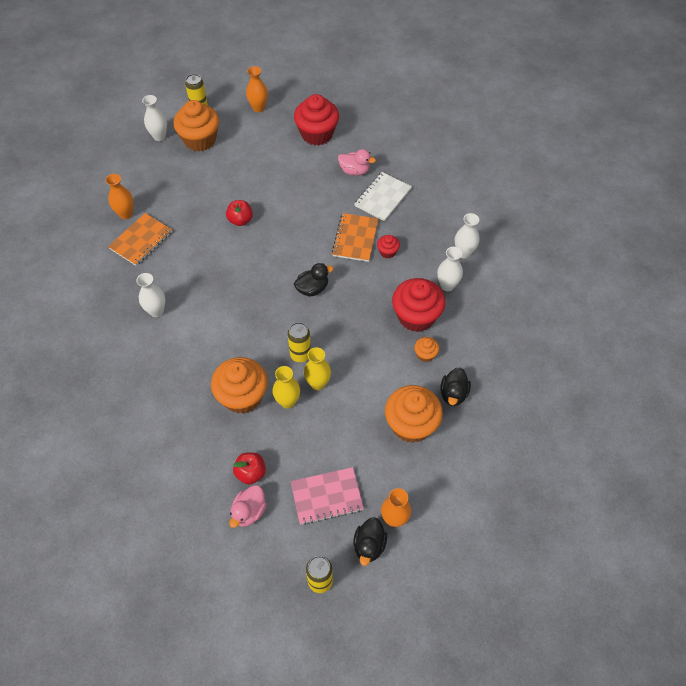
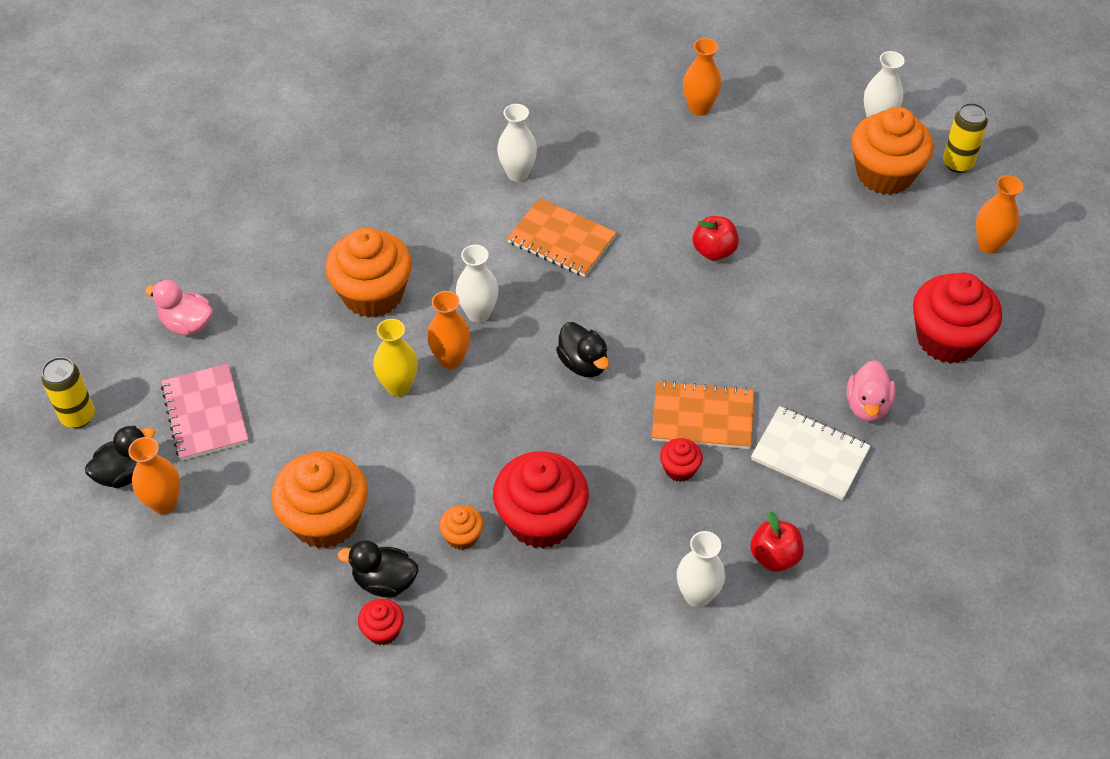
camera: 85 degrees right, 5 degrees down
(141, 240) = (650, 134): orange notebook -> orange notebook (561, 239)
(251, 473) = (246, 319): red apple -> red apple (774, 557)
(287, 401) = (365, 351): yellow vase -> none
(300, 355) = (450, 359): yellow can -> orange vase
(369, 545) = (125, 472): black duck -> black duck turned 135 degrees clockwise
(447, 285) = (615, 568): white vase -> white vase (478, 313)
(484, 395) = (383, 631): none -> red cupcake

